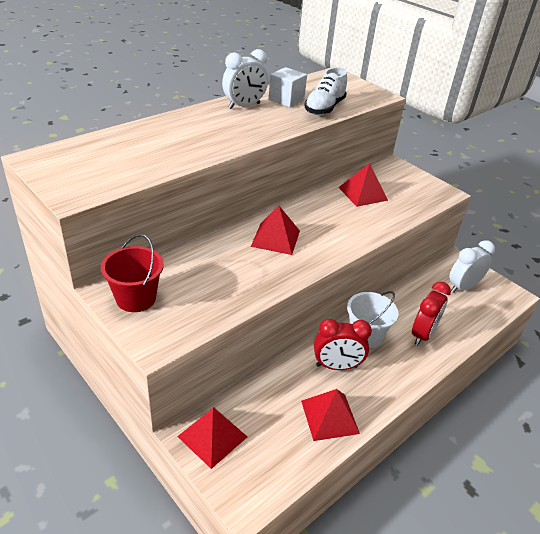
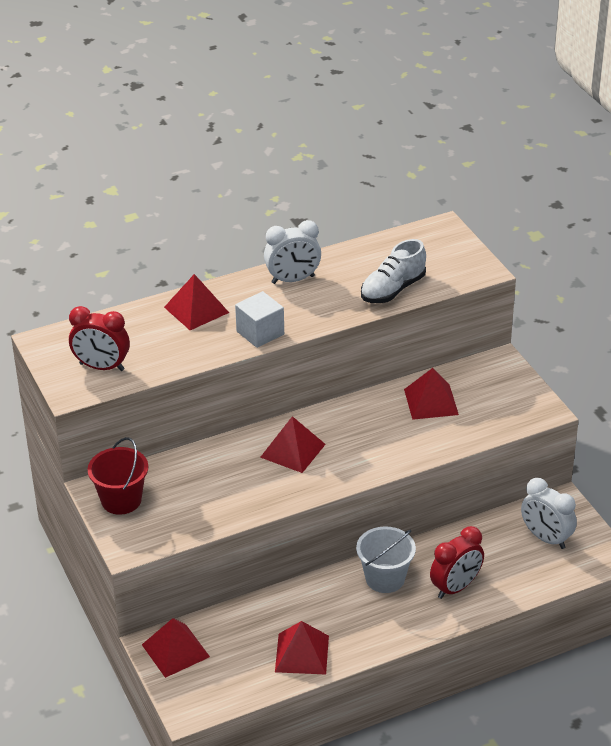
camera: 20 degrees right, 0 degrees up
(173, 128) = (196, 309): none -> red pyramid
(286, 99) = (351, 272): white cube -> white cube (260, 333)
(336, 366) = (334, 606): red clock -> red clock (101, 367)
(463, 287) = (546, 538): white clock -> white clock turned 120 degrees counterclockwise

